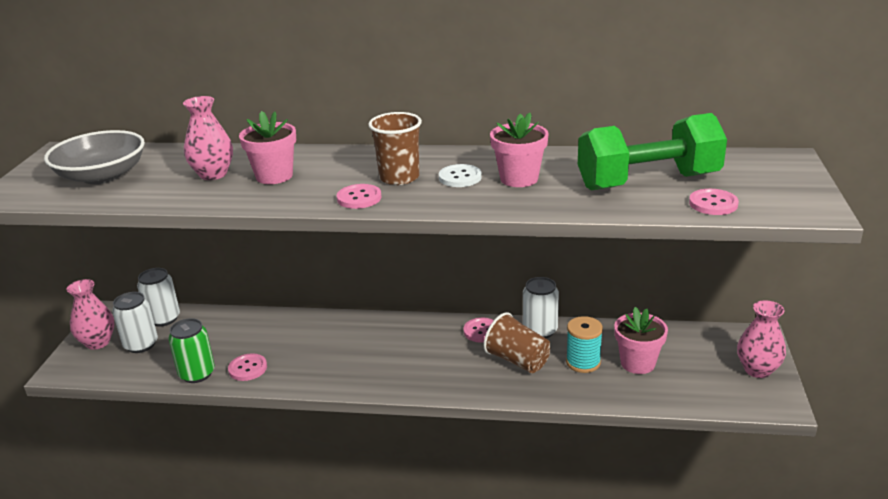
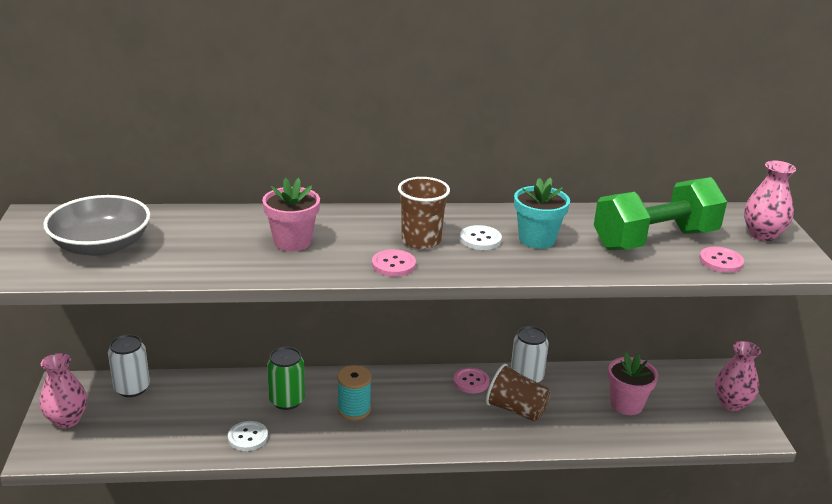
camera: 15 degrees left, 0 degrees up
(141, 344) = (118, 419): white can -> none
(197, 374) = (195, 447): green can -> green can (287, 400)
(213, 174) = (225, 241): pink vase -> pink vase (762, 235)
(248, 368) = (248, 437): pink button -> white button
(519, 179) = (537, 239): pink flower pot -> turquoise flower pot
(583, 362) = (577, 407): turquoise spool -> turquoise spool (354, 409)

